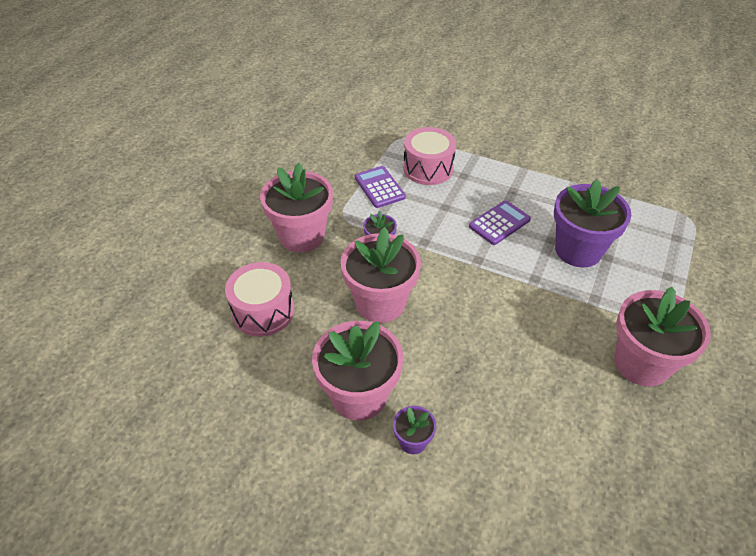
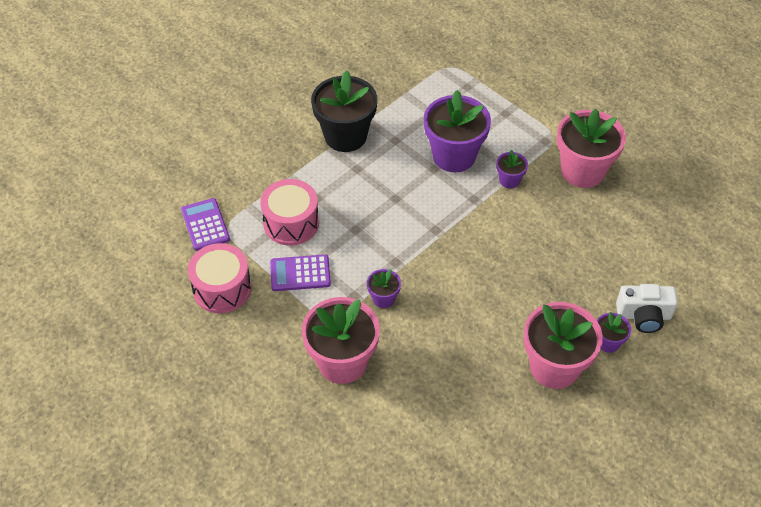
camera: 70 degrees left, 5 degrees up
(263, 311) = (433, 419): pink drum -> pink drum (222, 288)
(380, 303) = (458, 321): pink flower pot -> none
(468, 472) = (643, 316): none -> white camera
(499, 223) = (396, 196): purple calculator -> purple calculator (205, 225)
(544, 173) = (345, 136): none -> black flower pot
(579, 301) = (509, 180): none -> purple flower pot

